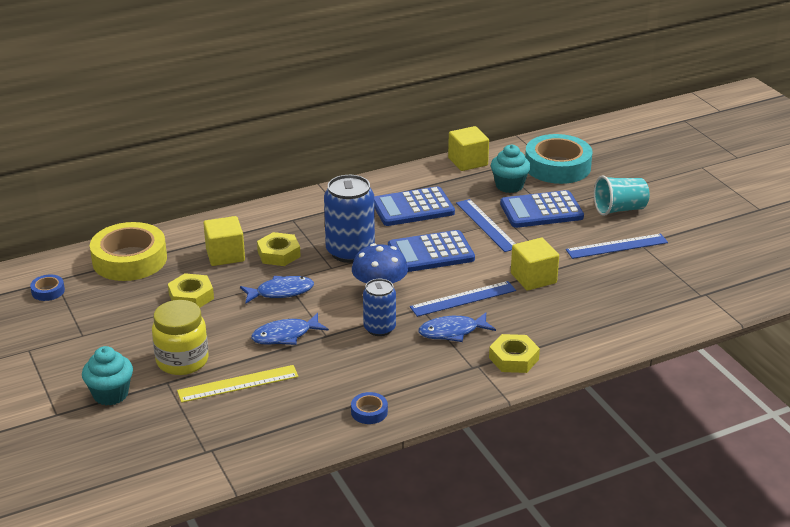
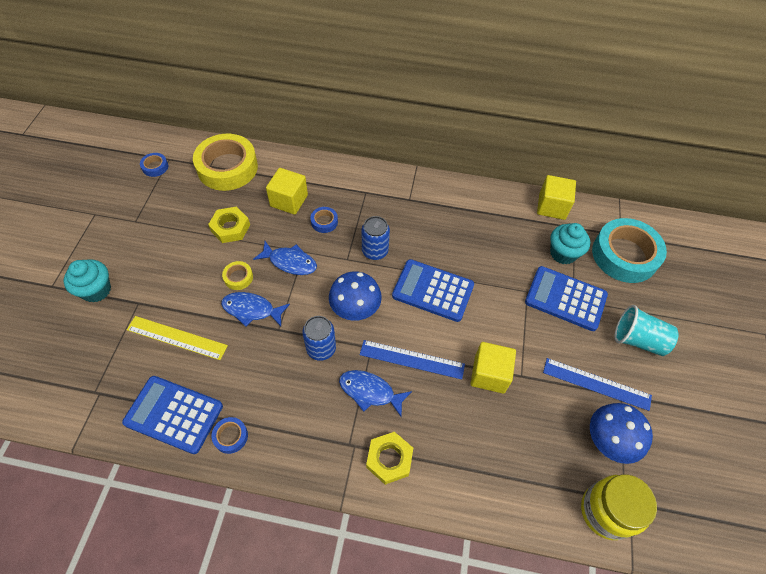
camera: 35 degrees right, 25 degrees up
(182, 361) = (166, 288): yellow jar -> yellow jar (606, 511)
(244, 323) = (238, 277): none -> yellow tape
(279, 254) = (324, 222): yellow nut -> blue tape
(350, 252) = (375, 251): blue can -> blue can, size x0.61
(413, 208) = (463, 232): blue calculator -> blue calculator (174, 414)
(487, 225) = (505, 287): blue ruler -> none
(657, 272) = (607, 441): none -> blue mushroom

